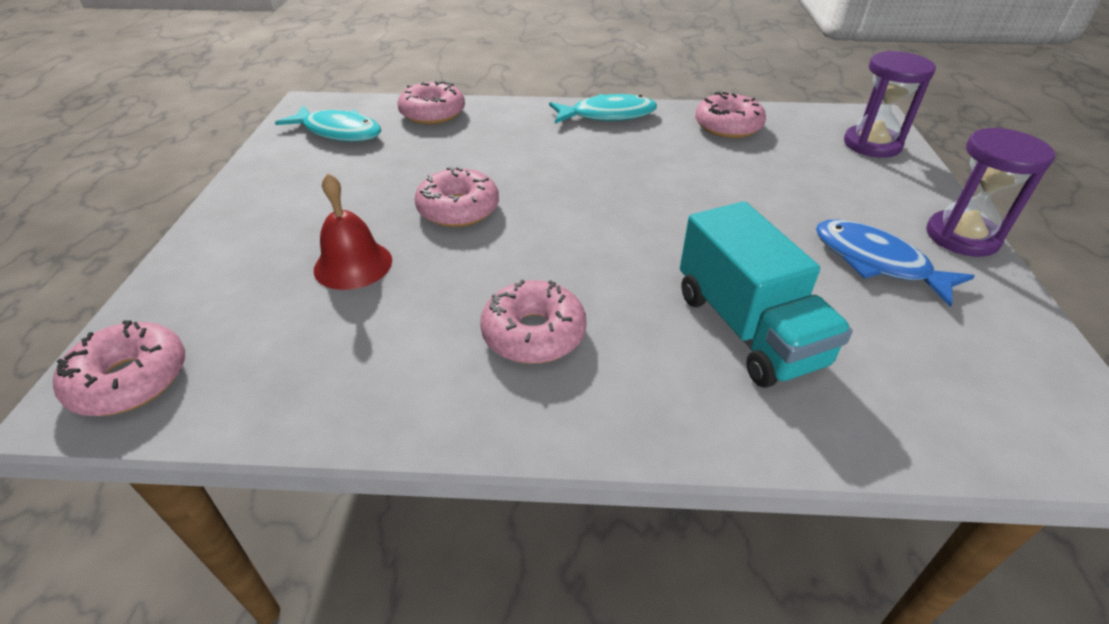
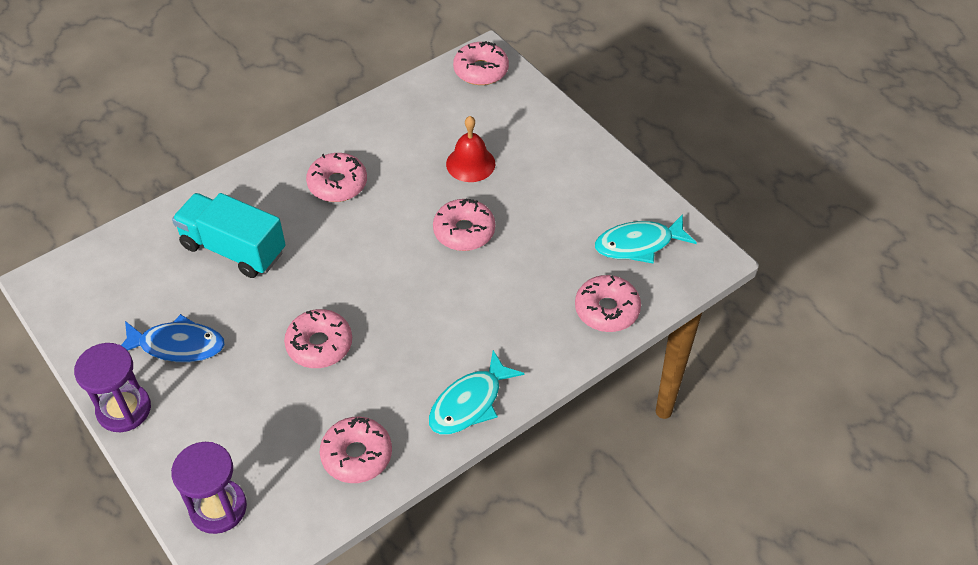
camera: 140 degrees right, 10 degrees up
(704, 195) = (319, 345): none -> pink donut

